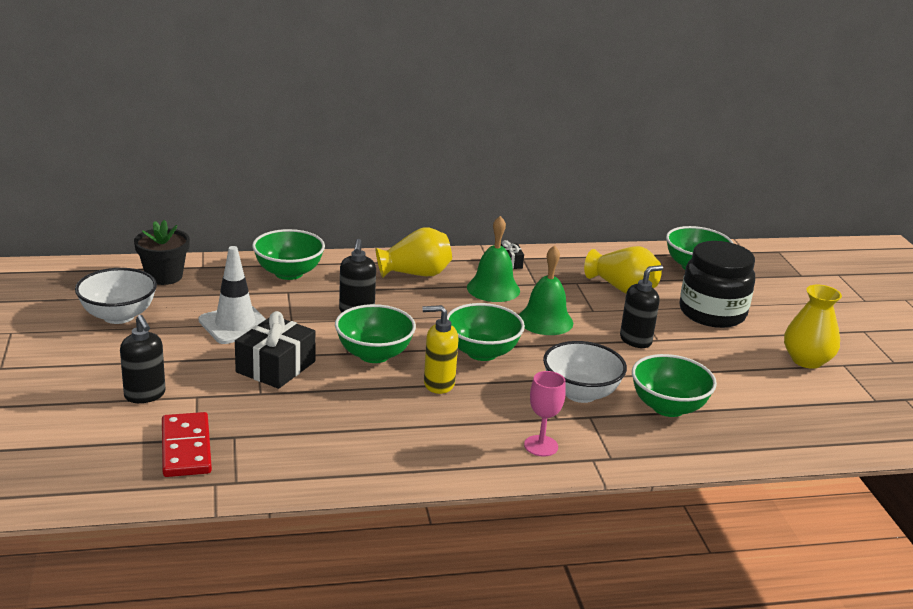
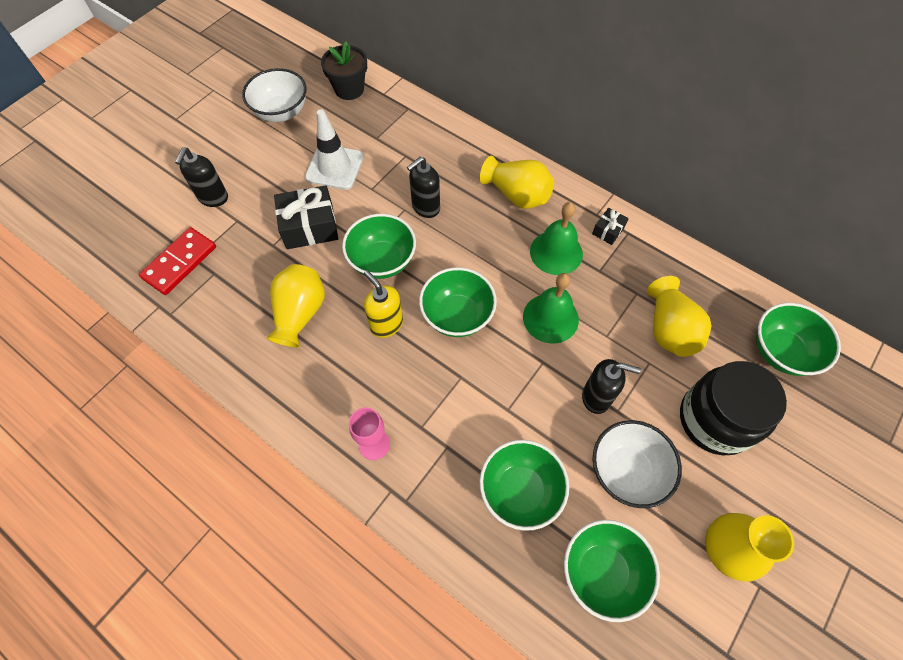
camera: 50 degrees right, 35 degrees up
(288, 273) = (429, 135): green bowl -> green bowl (602, 572)
(358, 416) = (300, 313): none -> yellow vase
(580, 393) = (472, 417): white bowl -> white bowl (626, 471)

